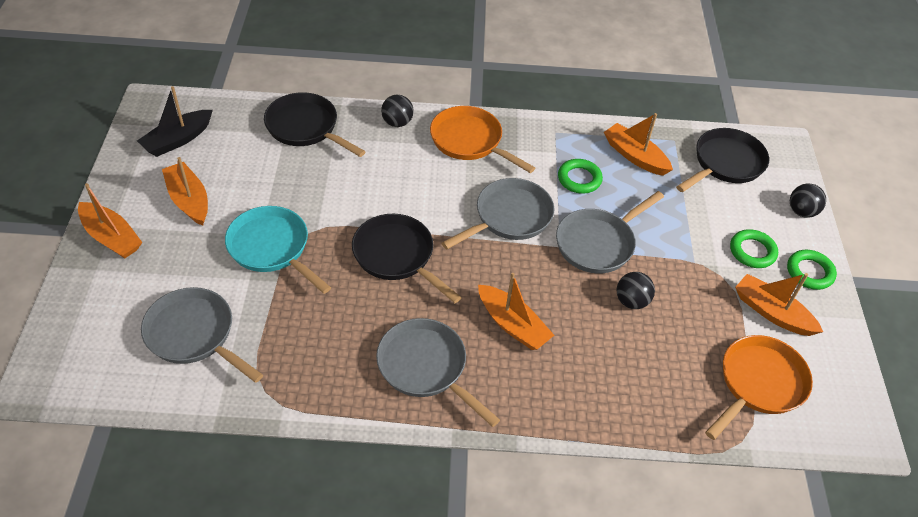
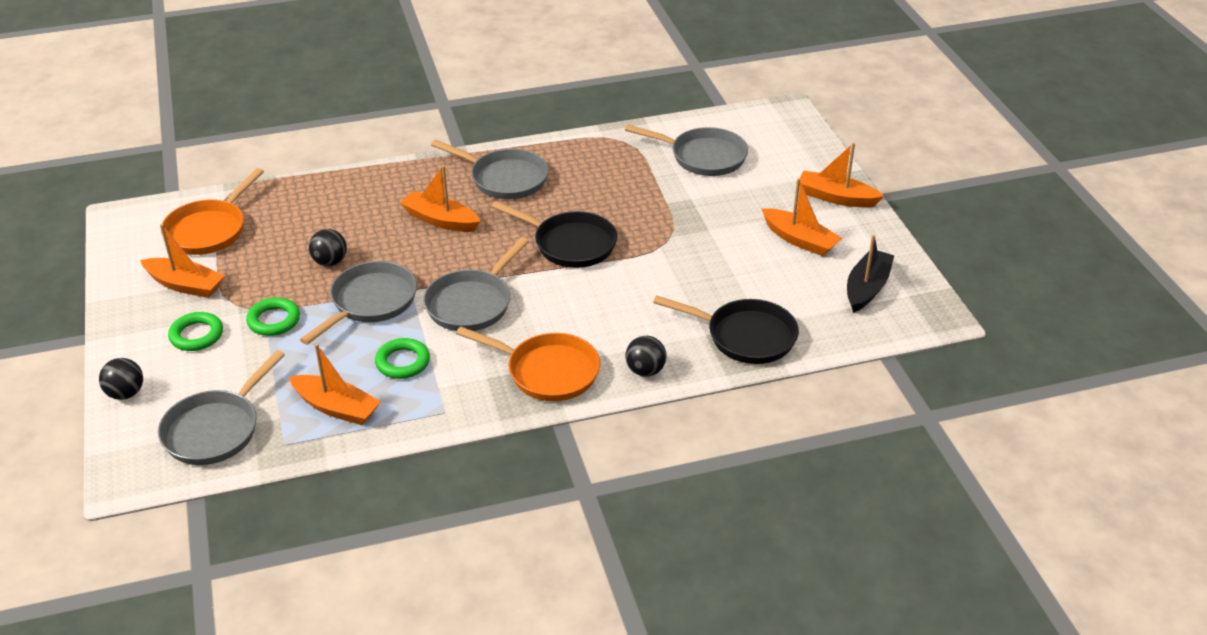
camera: 165 degrees right, 10 degrees down
(272, 248) = (689, 223): turquoise pan -> none
(725, 163) = (215, 429): black pan -> grey pan
(809, 272) = (134, 330): green ring -> green ring (274, 320)

